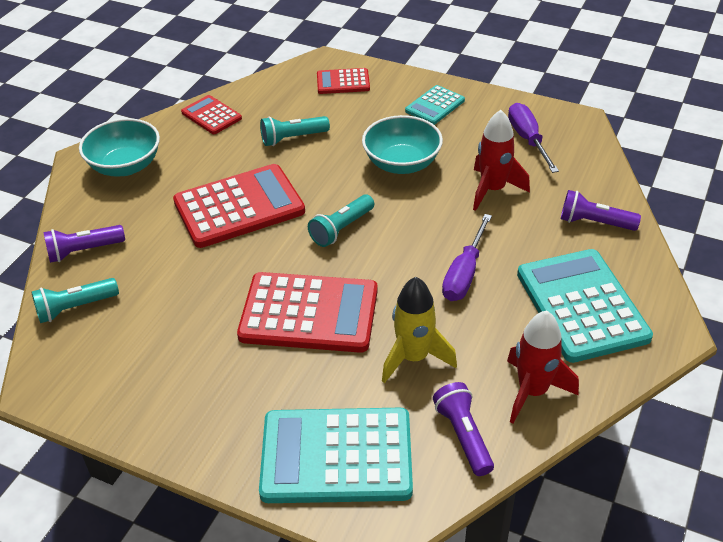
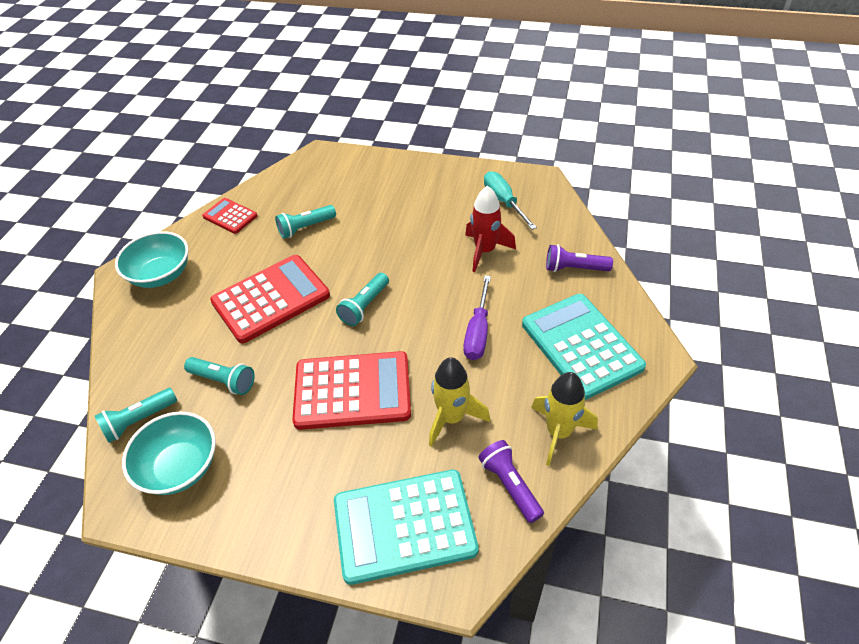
camera: 10 degrees left, 5 degrees up
(83, 251) = (137, 363): purple flashlight -> none
(171, 282) = (224, 381): none -> turquoise flashlight
(343, 82) = (338, 170): red calculator -> none
(402, 163) = (404, 238): turquoise bowl -> turquoise bowl (180, 467)
(435, 106) = (420, 181): turquoise calculator -> none
(528, 139) = (504, 201): purple screwdriver -> turquoise screwdriver
(532, 391) = (558, 432): red rocket -> yellow rocket

